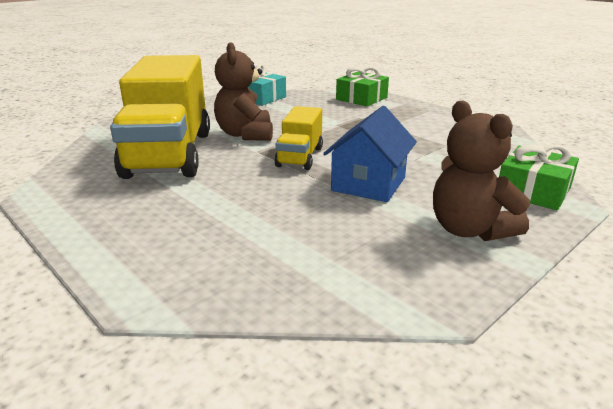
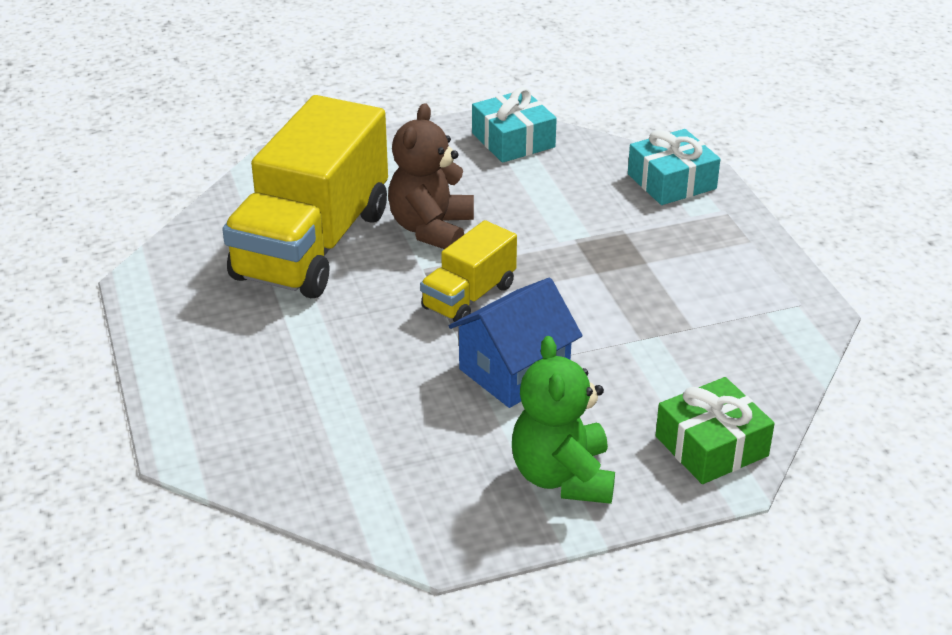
camera: 25 degrees right, 10 degrees up
(361, 98) = (671, 181): green gift -> turquoise gift
(469, 230) = (563, 477): brown teddy bear -> green teddy bear

